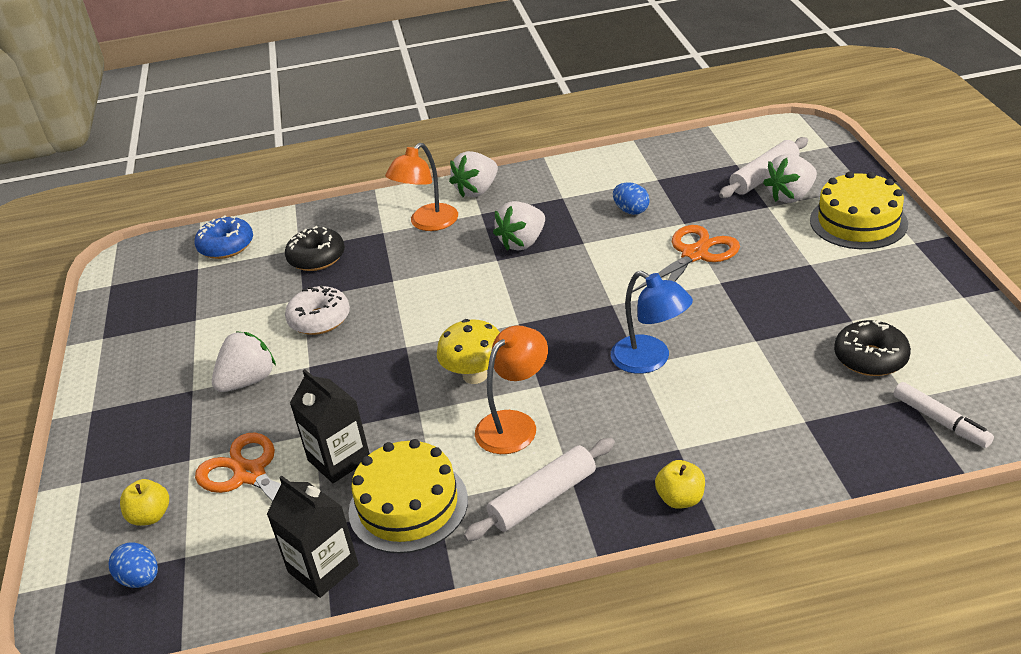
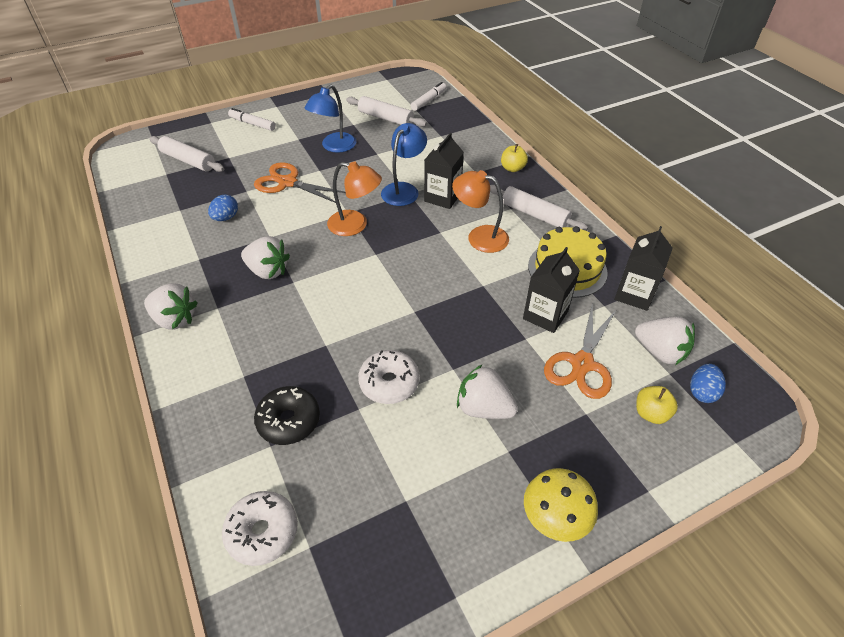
camera: 110 degrees left, 10 degrees up
(226, 246) = (262, 532): blue donut -> white donut
(427, 223) = (231, 343): orange lamp -> orange lamp (355, 225)
(475, 375) = (438, 264): yellow mushroom -> yellow mushroom (554, 519)
(619, 399) = (442, 197): none -> black carton
(782, 297) = (334, 147): none -> blue lamp
(790, 196) = (217, 149): white strawberry -> white strawberry (660, 352)
(858, 222) = (252, 124): yellow cake -> white marker
(870, 358) = (385, 118): black donut -> white rolling pin

